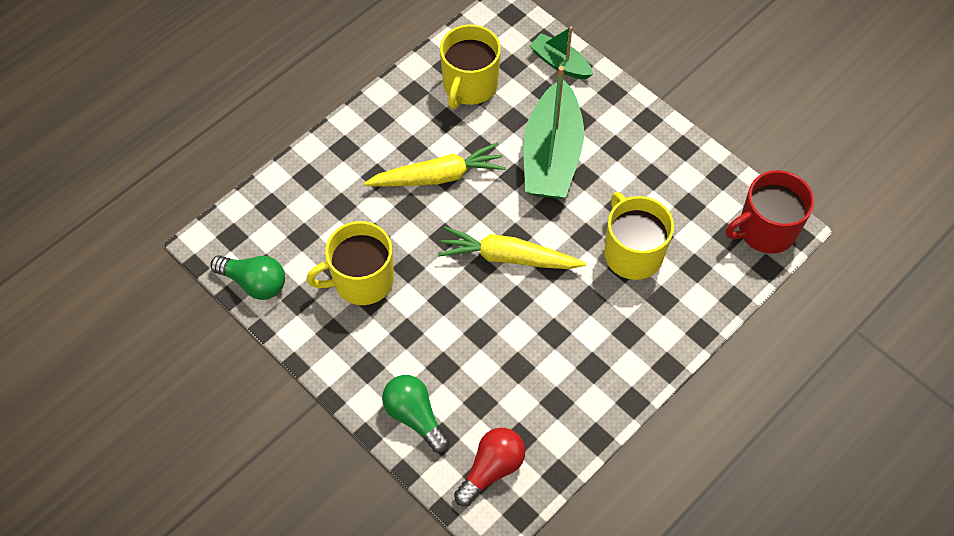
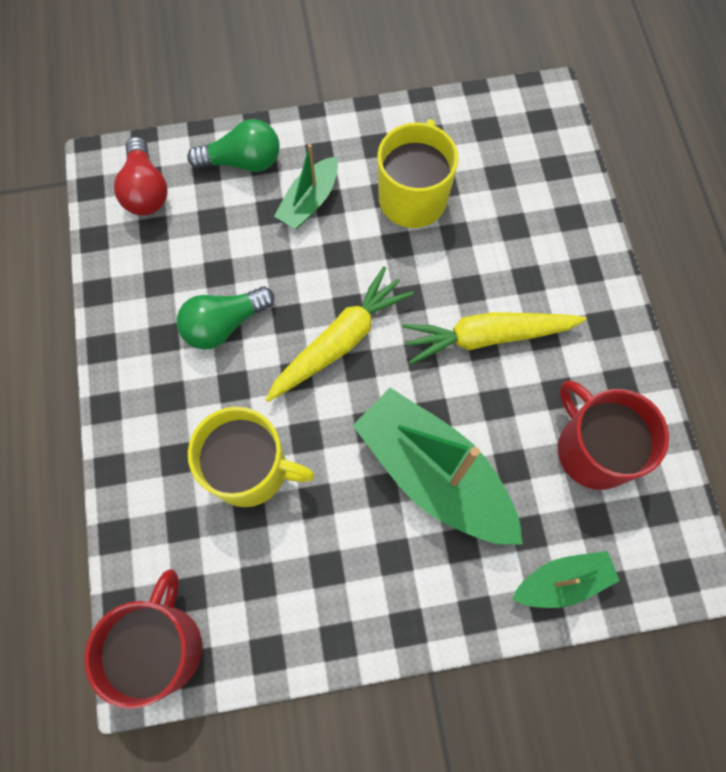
camera: 125 degrees right, 10 degrees up
(254, 282) = (476, 112): green light bulb -> green light bulb (224, 324)
(415, 346) = (309, 201): none -> green boat
(438, 176) = (487, 337): yellow carrot -> yellow carrot turned 60 degrees clockwise
(469, 85) = (593, 449): yellow mug -> red mug

